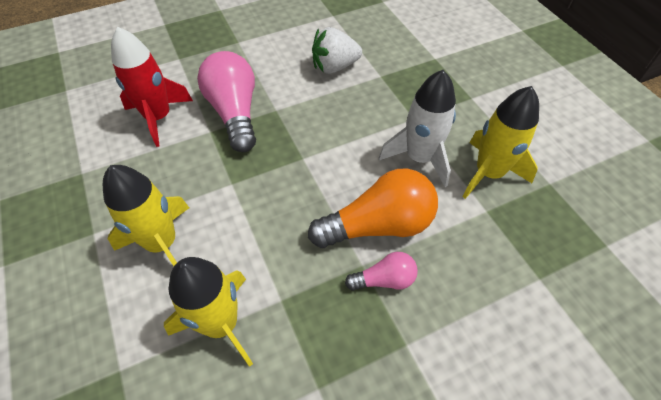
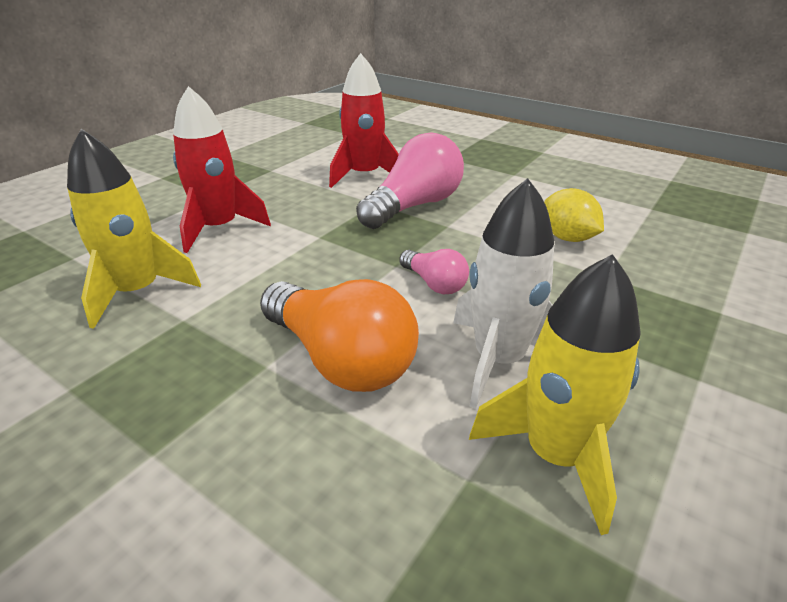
camera: 60 degrees right, 20 degrees down
(162, 243) = (219, 228): yellow rocket -> red rocket
(334, 67) = (567, 238): white strawberry -> yellow lemon
(384, 280) = (252, 395): pink light bulb -> pink light bulb (434, 283)

